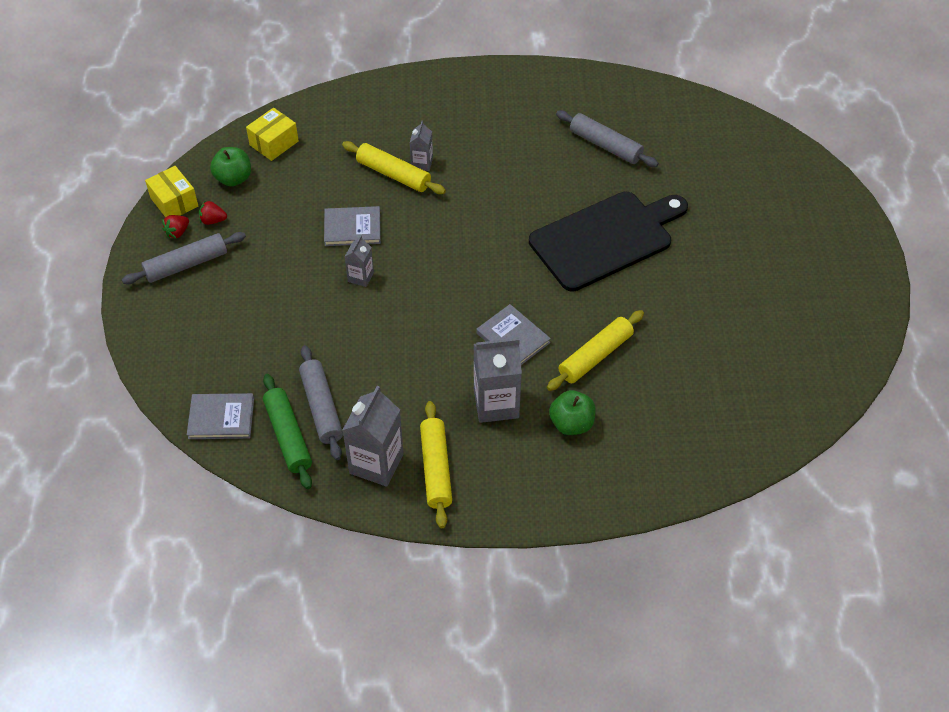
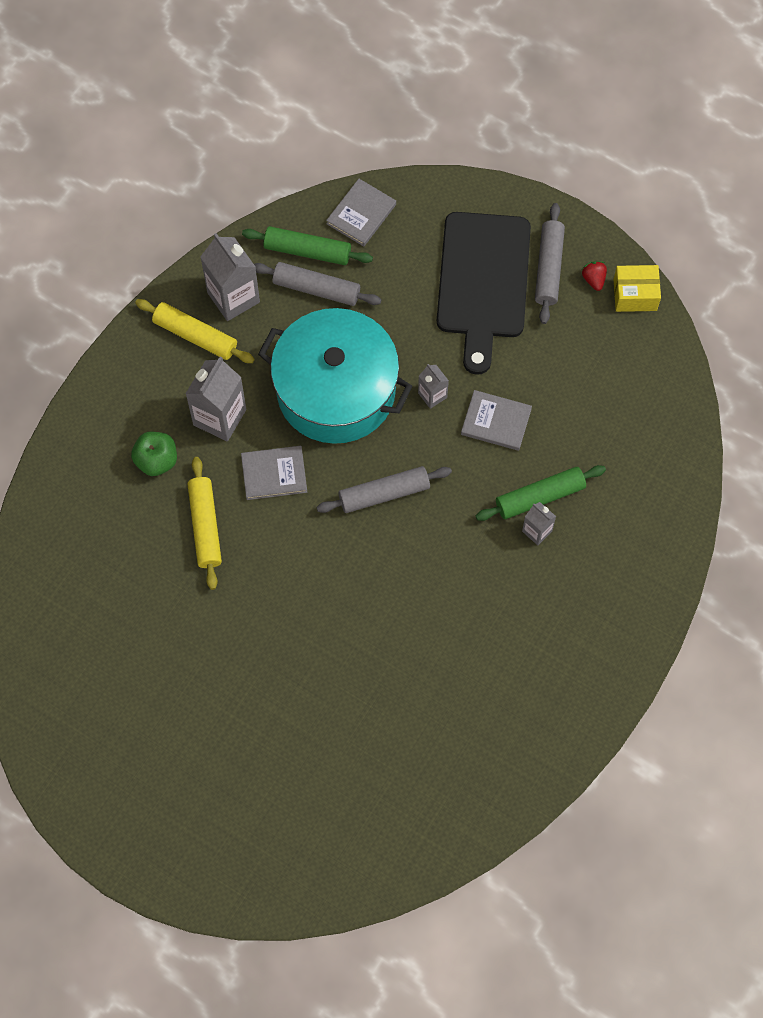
camera: 125 degrees right, 15 degrees up
(213, 220) = (588, 314): red strawberry -> none
(233, 178) = (632, 358): green apple -> none
(274, 143) = (657, 416): yellow box -> none
(352, 228) = (496, 422): grey book -> grey book turned 75 degrees clockwise
(393, 174) = (540, 497): yellow rolling pin -> green rolling pin
(407, 340) = (336, 390): none -> turquoise pot
(605, 145) = (439, 718): grey rolling pin -> grey rolling pin (384, 494)
(606, 239) = (323, 630): black cutting board -> black cutting board (483, 282)

